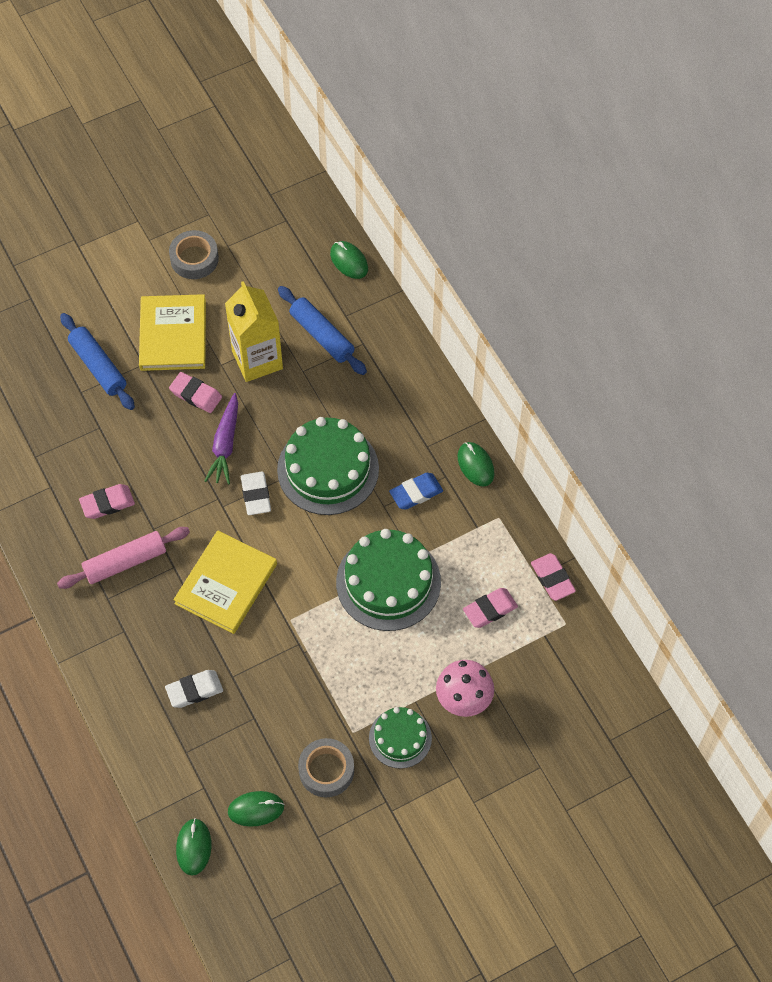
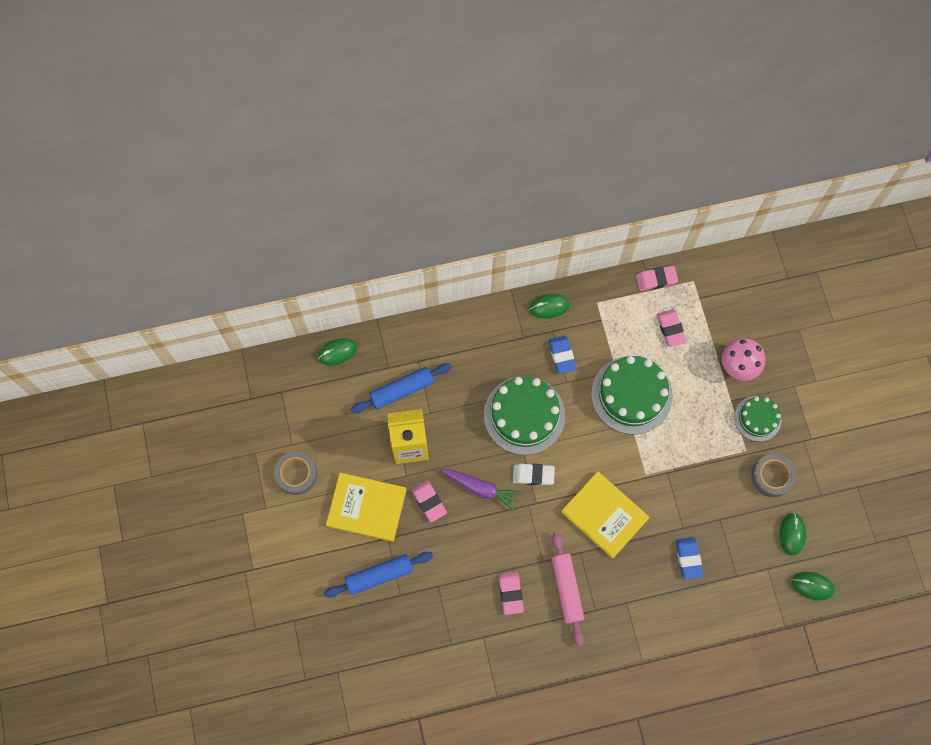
camera: 75 degrees left, 10 degrees up
(194, 690) = (688, 558): white eraser -> blue eraser
(196, 395) = (429, 501): pink eraser -> pink eraser turned 75 degrees counterclockwise

